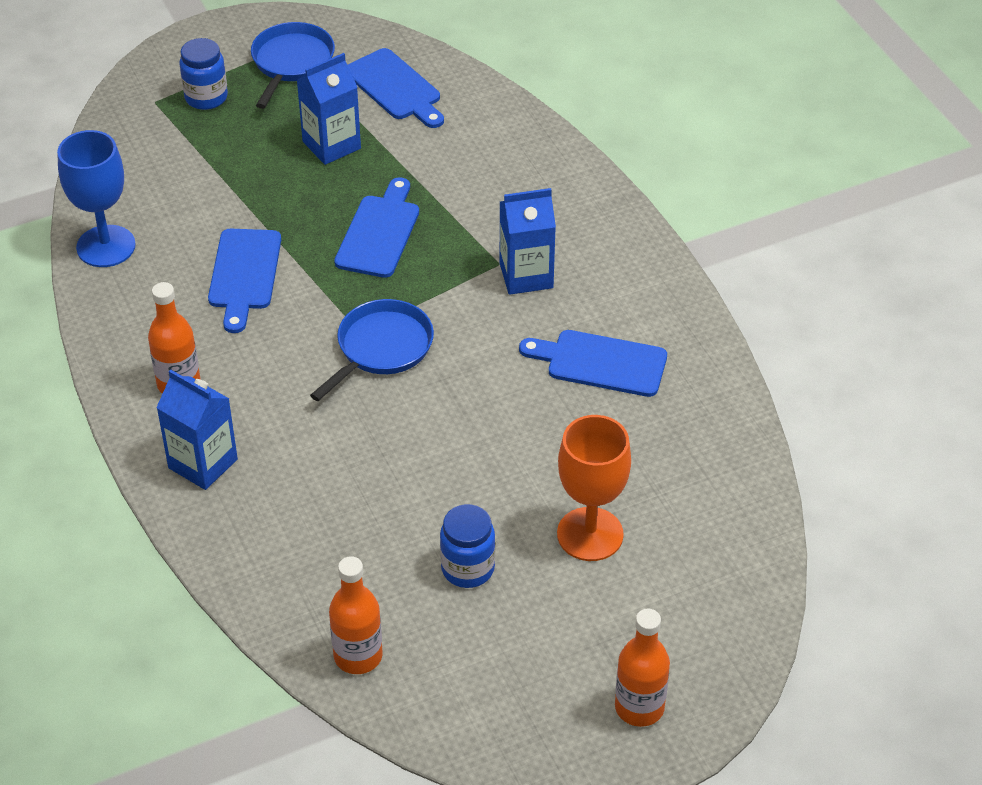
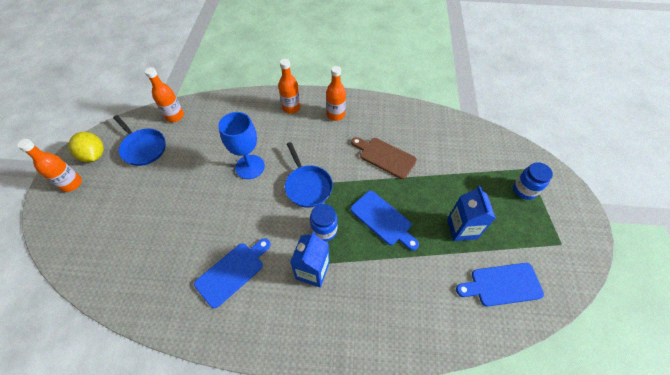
camera: 120 degrees right, 10 degrees up
(106, 246) = (429, 119): blue goblet -> blue goblet (250, 167)
(203, 463) = (291, 108): blue carton -> orange bottle
(244, 274) = (385, 157): blue cutting board -> brown cutting board
(291, 62) = (544, 241): blue pan -> blue pan (143, 148)
(467, 568) = (177, 162): blue jar -> blue jar (324, 230)
(555, 725) = (94, 155): none -> yellow lemon
(590, 534) = (151, 211): orange goblet -> none

